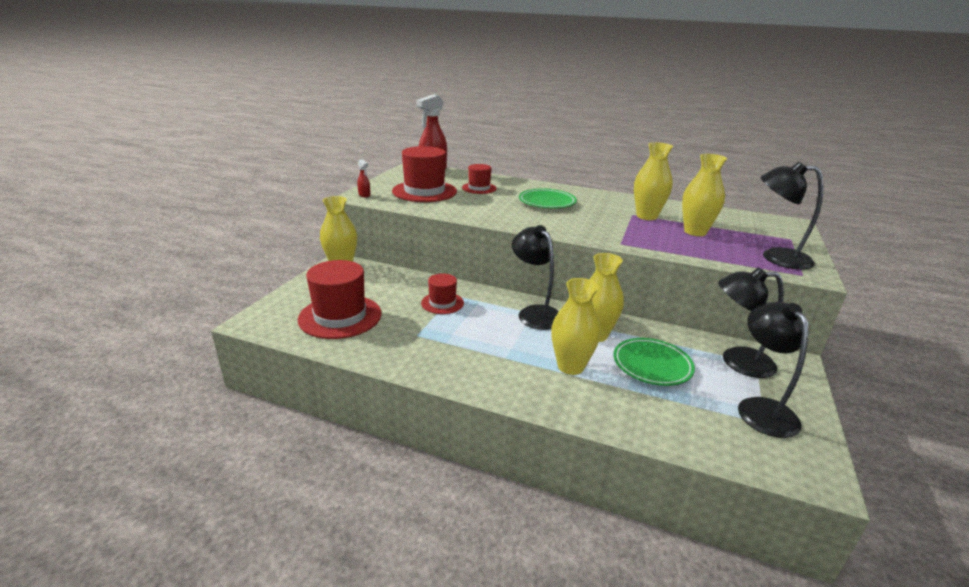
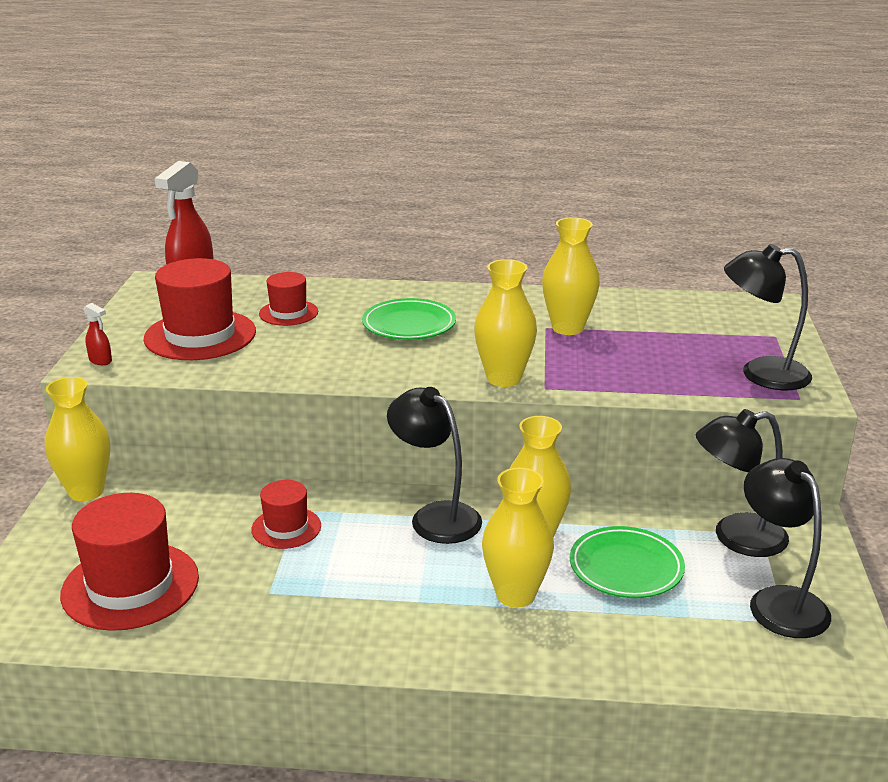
camera: 15 degrees left, 0 degrees up
(695, 232) = (643, 346): yellow vase -> yellow vase (504, 378)

